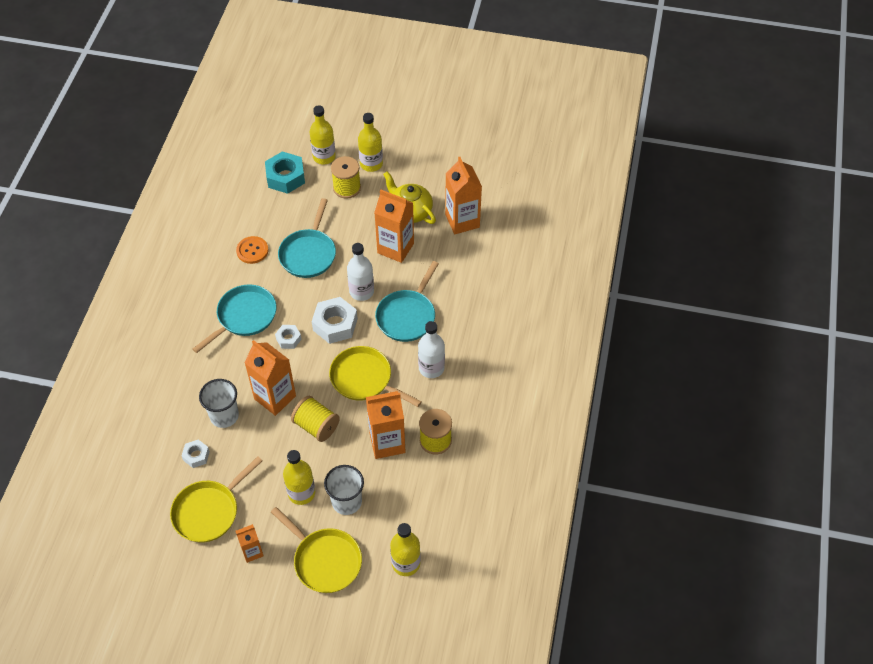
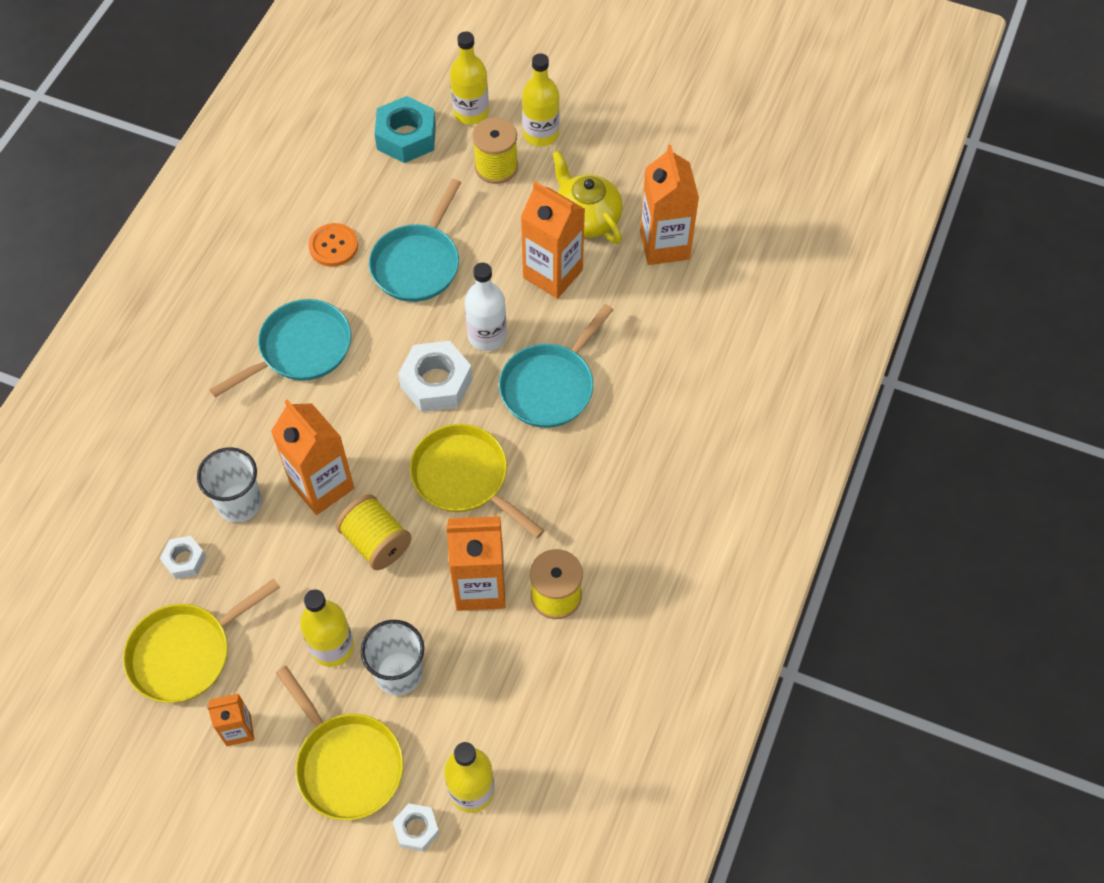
camera: 10 degrees right, 5 degrees up
(288, 339) = (361, 395): white nut -> white nut (416, 829)
(431, 368) = (571, 476): white bottle -> none

